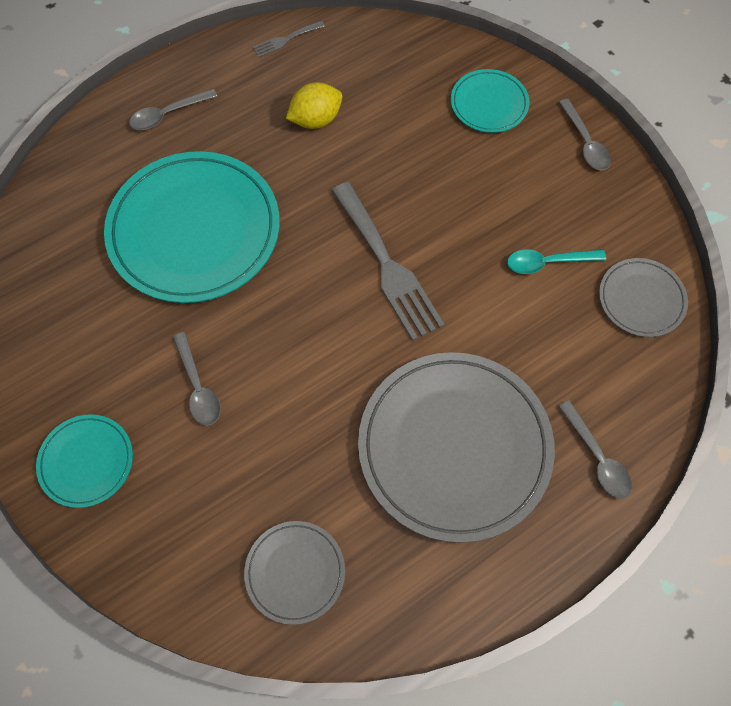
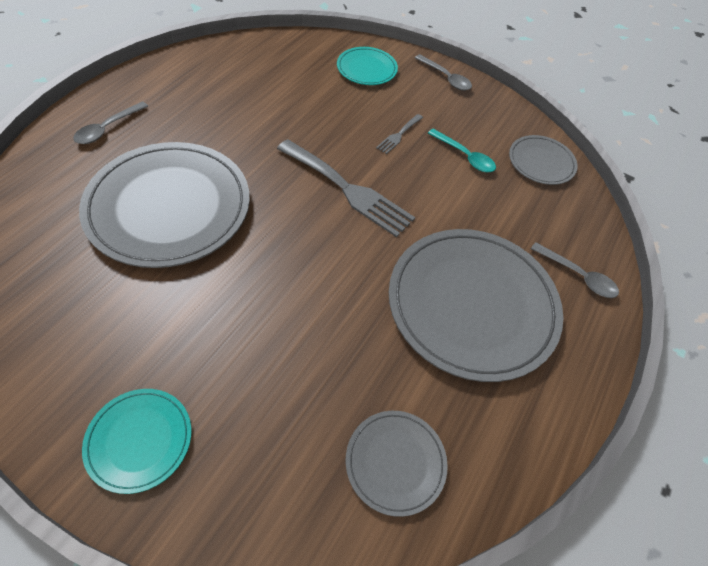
camera: 30 degrees left, 10 degrees down
(194, 230) = (169, 207): turquoise plate -> grey plate
(198, 387) = (227, 331): grey spoon -> none
(285, 40) = (190, 59): grey fork -> grey fork (398, 135)
(315, 120) = (240, 105): yellow lemon -> none
(547, 262) = (465, 156): turquoise spoon -> turquoise spoon turned 105 degrees counterclockwise

